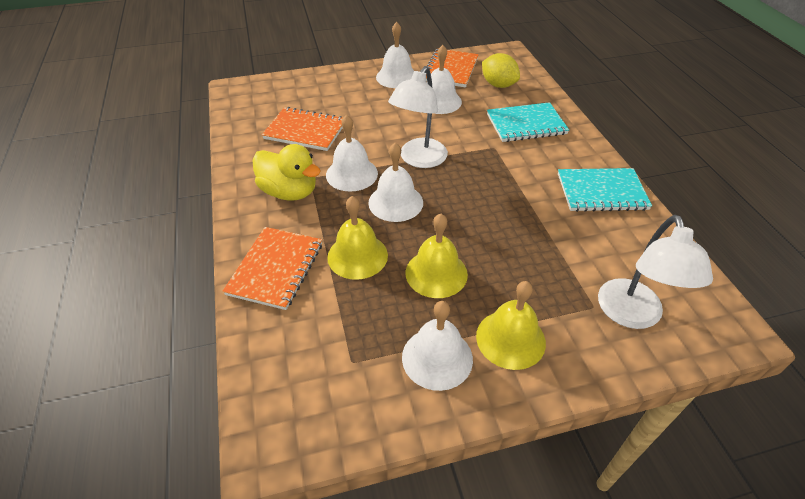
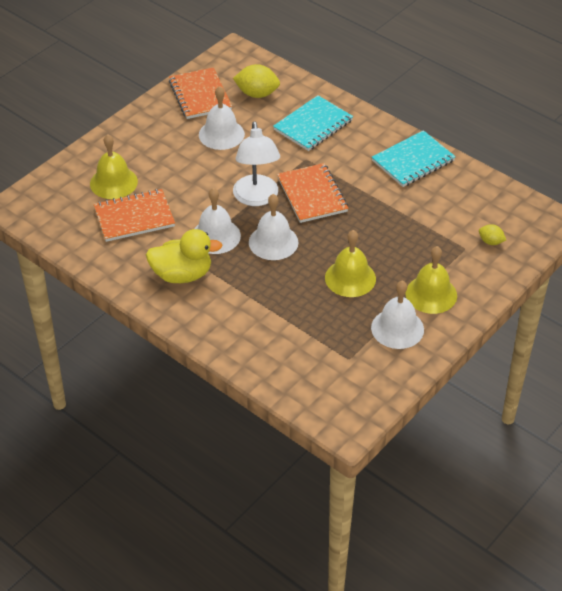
camera: 35 degrees left, 0 degrees up
(275, 269) = (237, 333): orange notebook -> orange notebook (312, 195)
(357, 256) = (285, 294): yellow bell -> yellow bell (113, 182)
(397, 77) = (158, 125): white bell -> none
(632, 315) = (491, 242): white lamp -> yellow lemon

